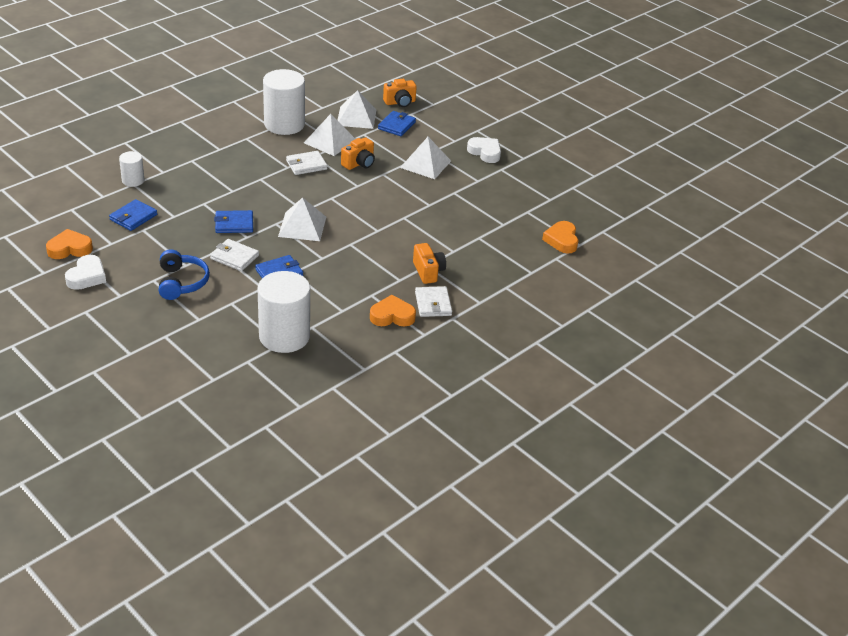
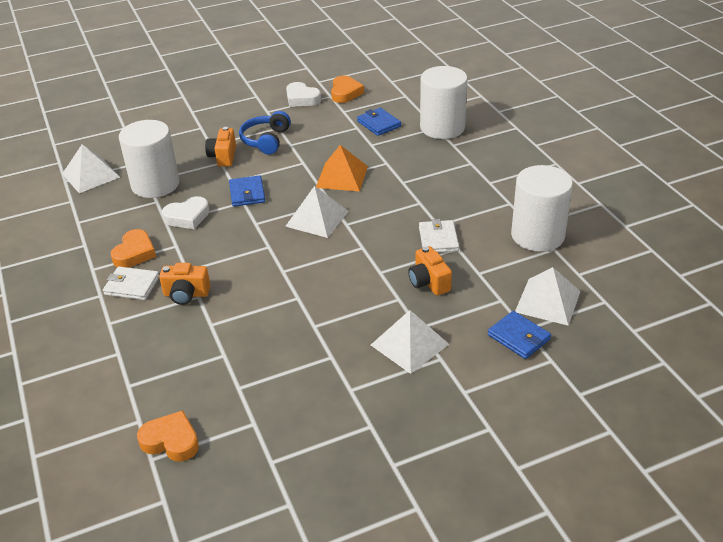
camera: 115 degrees right, 0 degrees up
(133, 180) = (442, 127): white cylinder -> white cylinder, size x1.98
(181, 282) = (266, 140): blue headphones -> blue headphones turned 90 degrees clockwise
(234, 224) = (342, 176): blue wallet -> orange pyramid
(234, 257) = (287, 171): white wallet -> none
(330, 141) = (489, 267): white pyramid -> white pyramid (91, 175)
(400, 102) = (587, 355): orange camera -> orange camera (223, 157)
(485, 152) = (422, 419): white heart -> white heart (187, 217)

